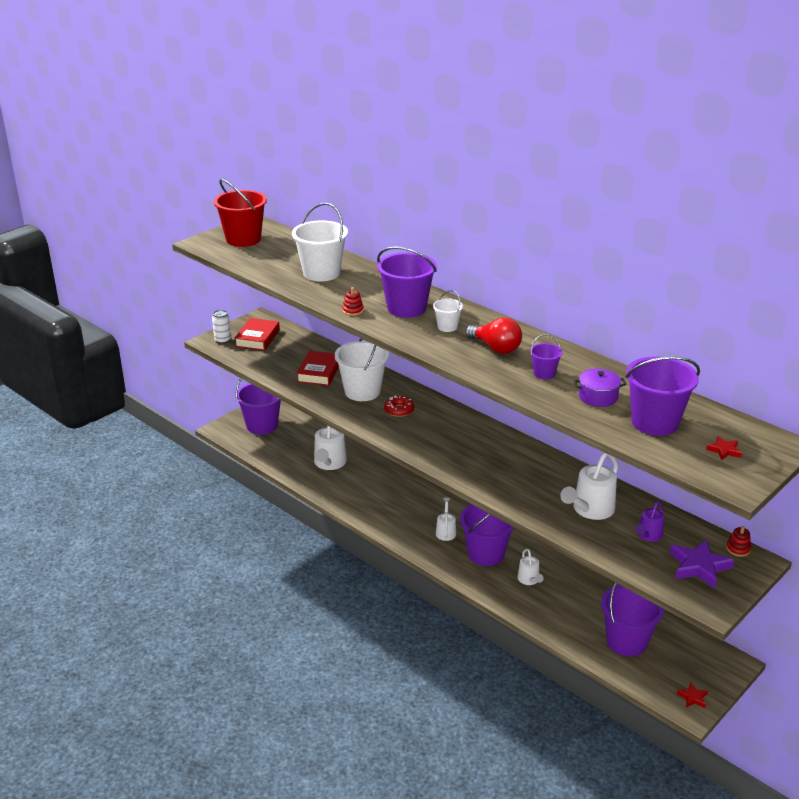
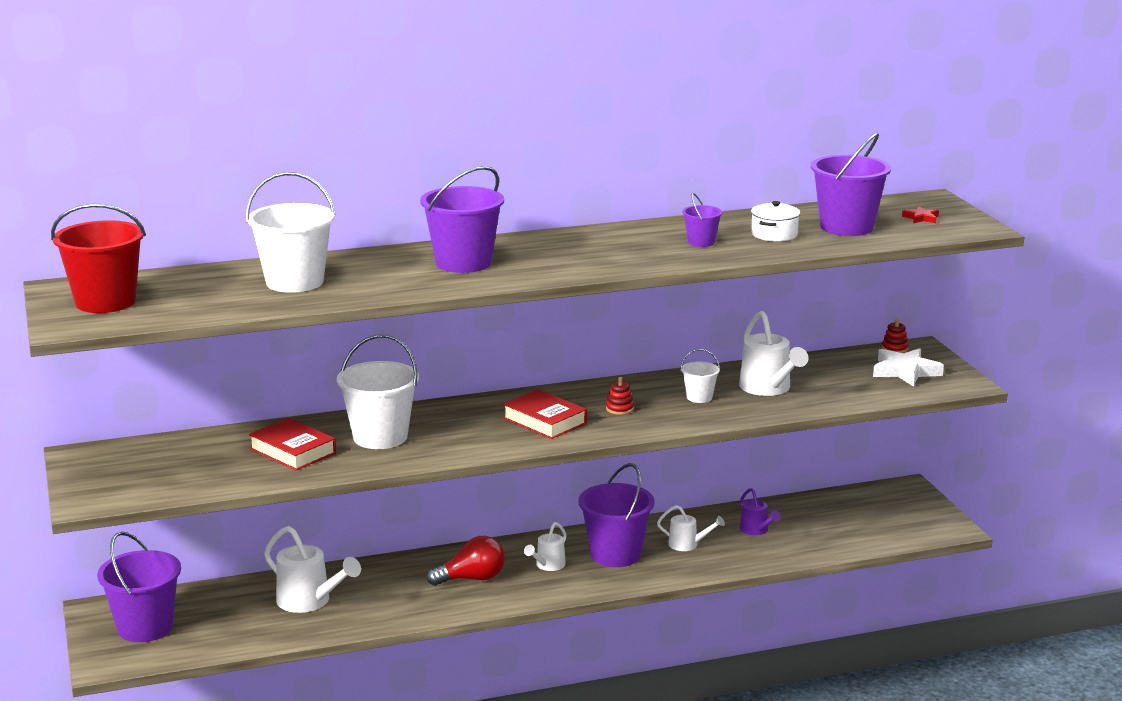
camera: 60 degrees left, 10 degrees down
(222, 340) = (97, 494): white can -> none
(257, 338) = (134, 469): red book -> red book (544, 421)
(353, 310) = (427, 288): red stacking toy -> red stacking toy (619, 409)
(399, 410) = (454, 427): red donut -> none
(446, 531) = (547, 566): white watering can -> white watering can turned 90 degrees counterclockwise
(447, 327) = (539, 256): white bucket -> white bucket (699, 397)
(495, 348) = (619, 248): red light bulb -> red light bulb (472, 579)
(598, 397) = (774, 234): purple pot -> white pot
(626, 641) = (832, 526): purple bucket -> none
(648, 536) = (838, 377): purple watering can -> purple watering can (756, 530)
(692, 697) = (937, 522): red star -> none
(699, 566) = (905, 371): purple star -> white star

